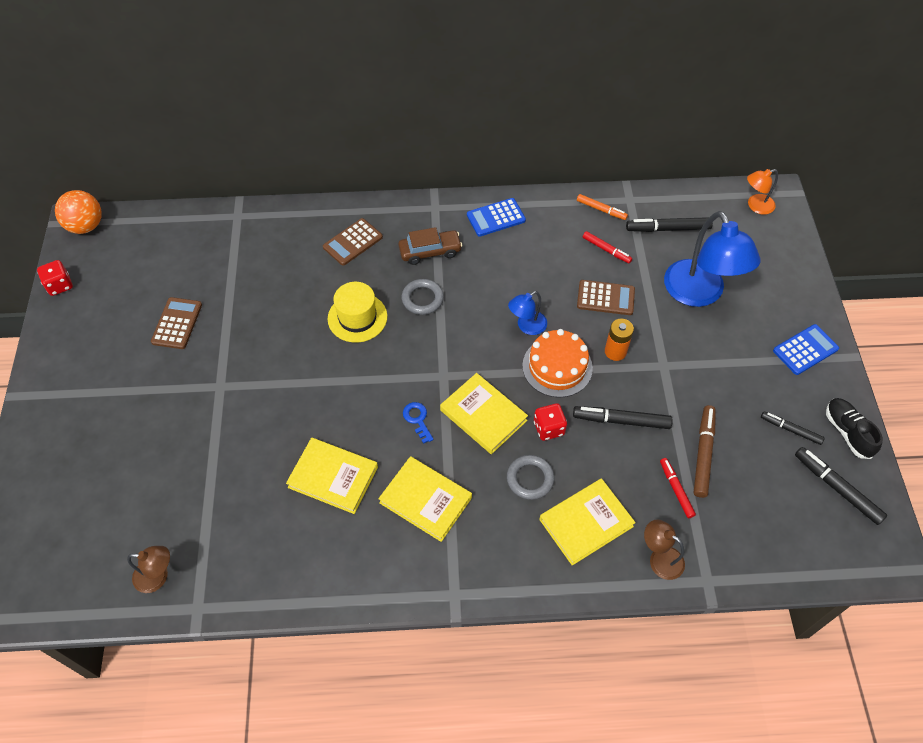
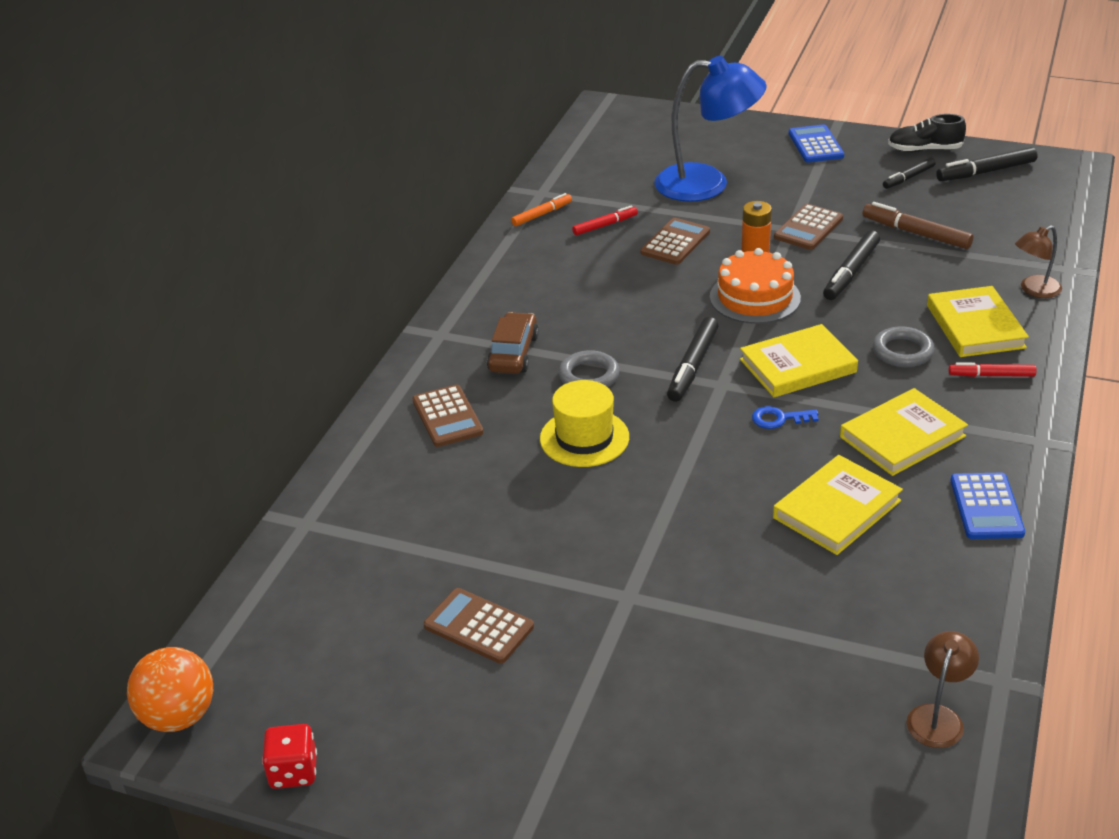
camera: 65 degrees left, 20 degrees down
(496, 218) = (496, 290): blue calculator -> blue calculator (986, 507)
(527, 326) = (683, 305): blue lamp -> none
(548, 428) = (838, 323): red dice -> none
(668, 229) = (603, 180): black marker -> black marker (692, 366)
(671, 377) = (808, 228): none -> brown calculator
(676, 489) = (953, 260): red marker -> red marker (991, 375)
(755, 206) = (610, 122): orange lamp -> none

